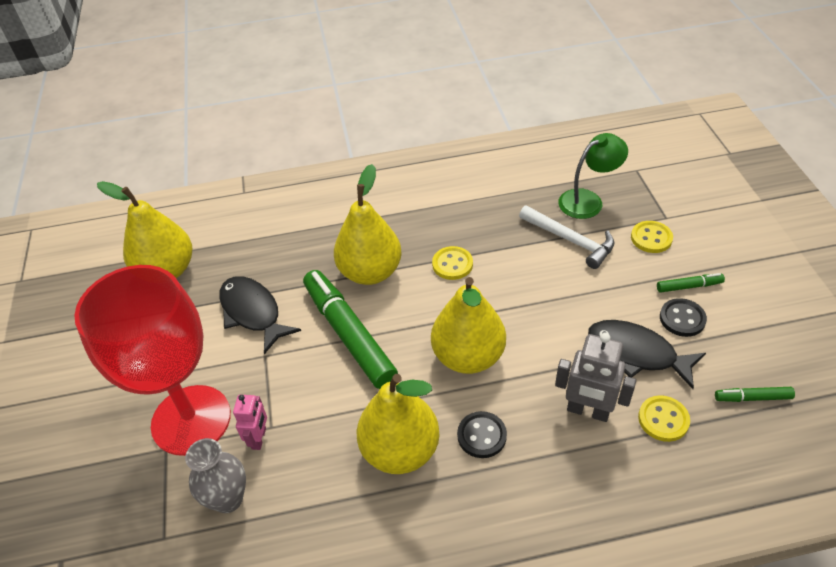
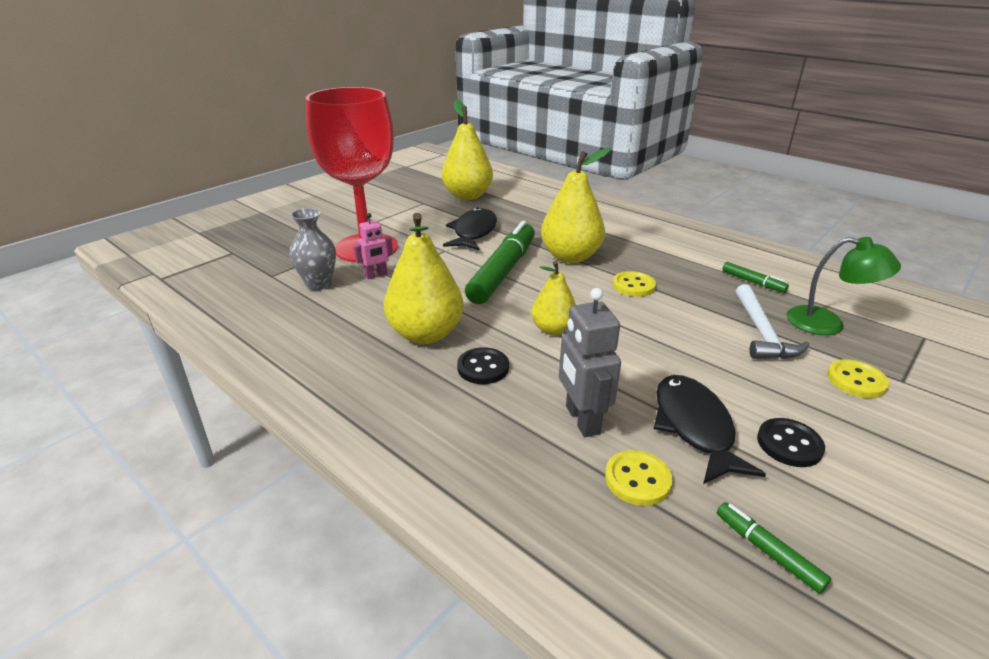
camera: 50 degrees right, 15 degrees down
(468, 356) = (553, 329): yellow pear -> yellow pear, size x0.60
(689, 286) = (841, 433): green marker -> green marker (753, 282)

